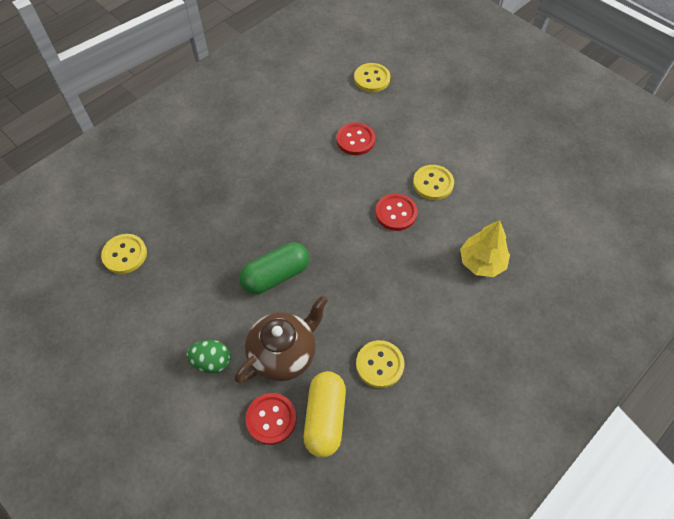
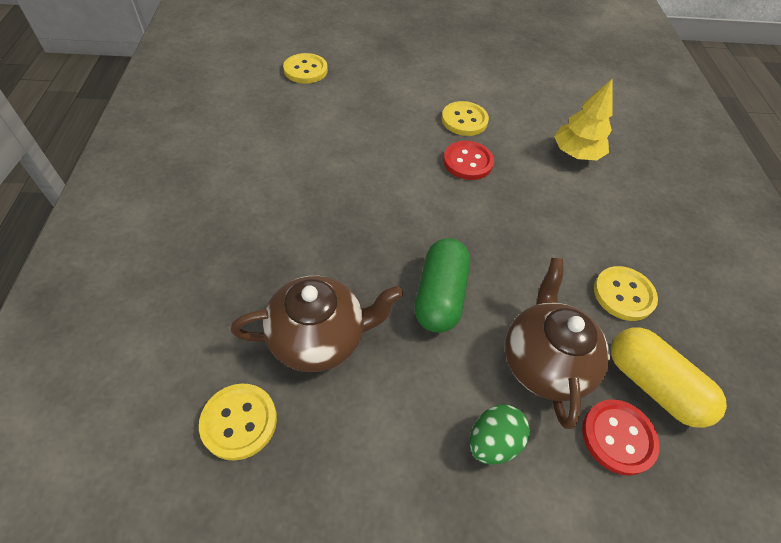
camera: 50 degrees left, 5 degrees down
(195, 247) = (319, 338): none -> brown teapot
(355, 140) = (356, 126): red button -> none

